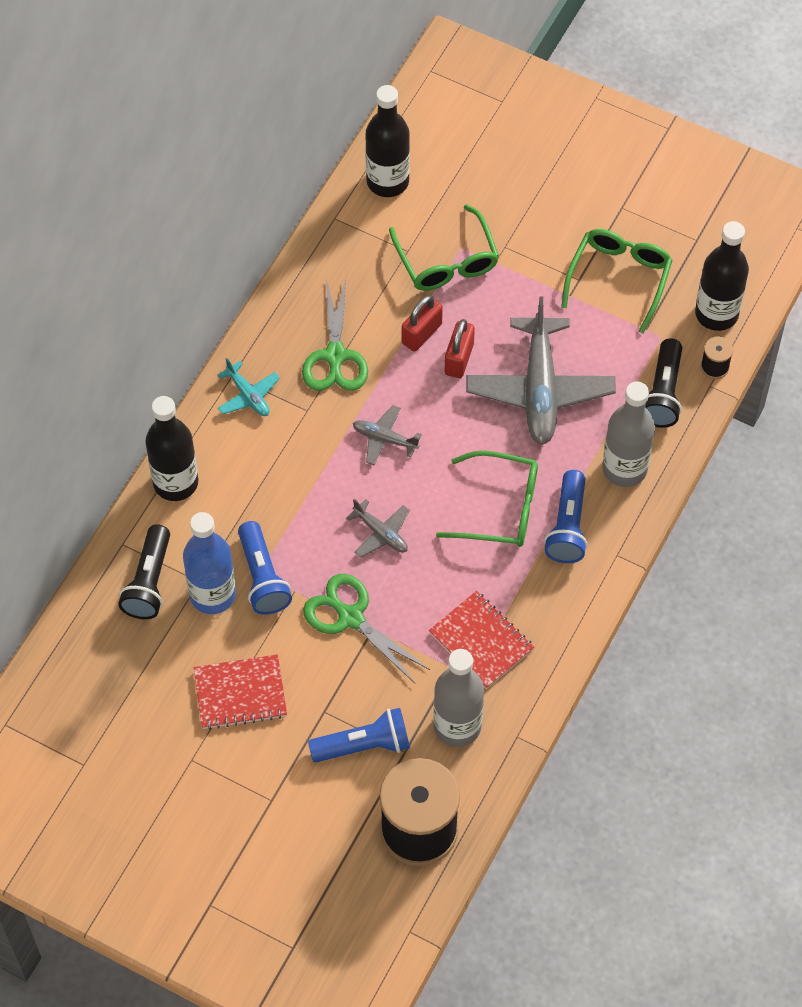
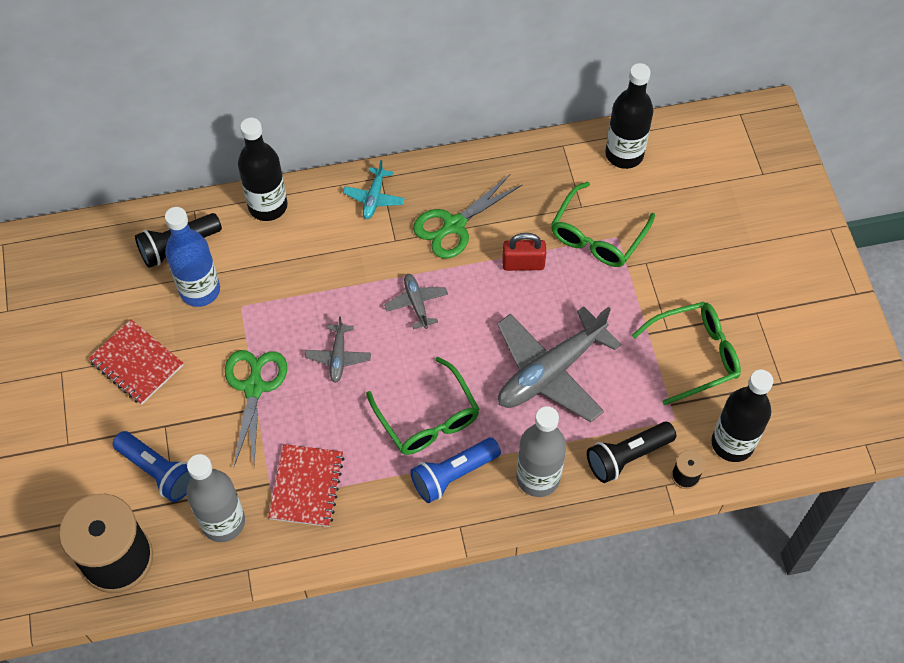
camera: 50 degrees right, 0 degrees up
(262, 577) = (239, 310): blue flashlight -> none
(459, 359) = (525, 302): red padlock -> none

